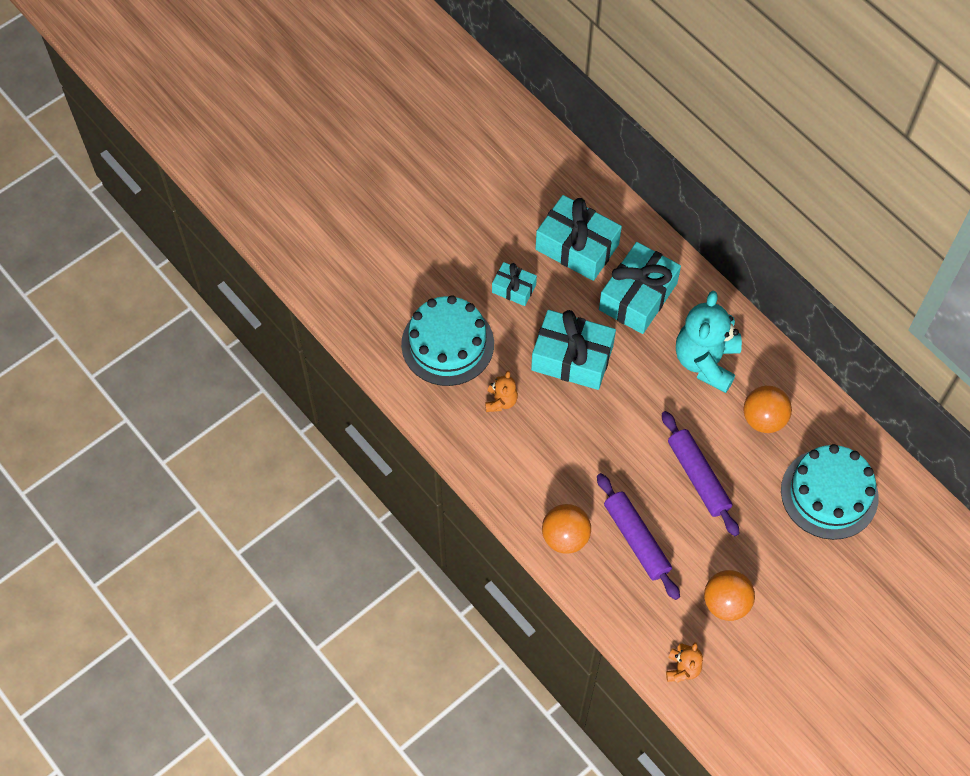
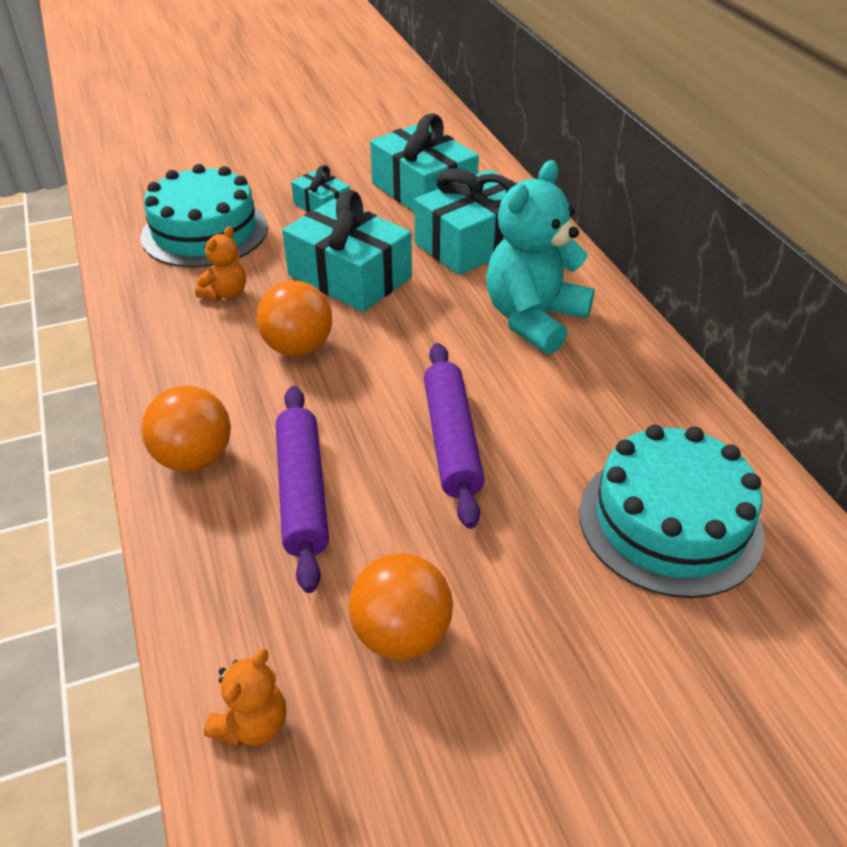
camera: 20 degrees right, 20 degrees down
(763, 419) = (593, 399): orange ball -> orange ball (298, 347)

